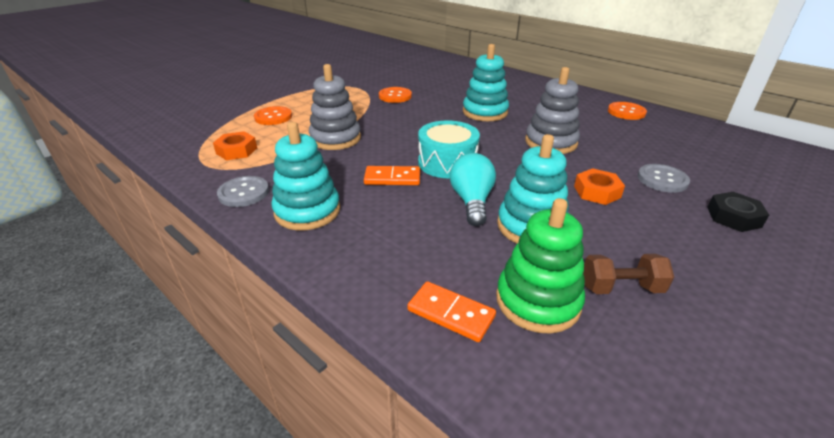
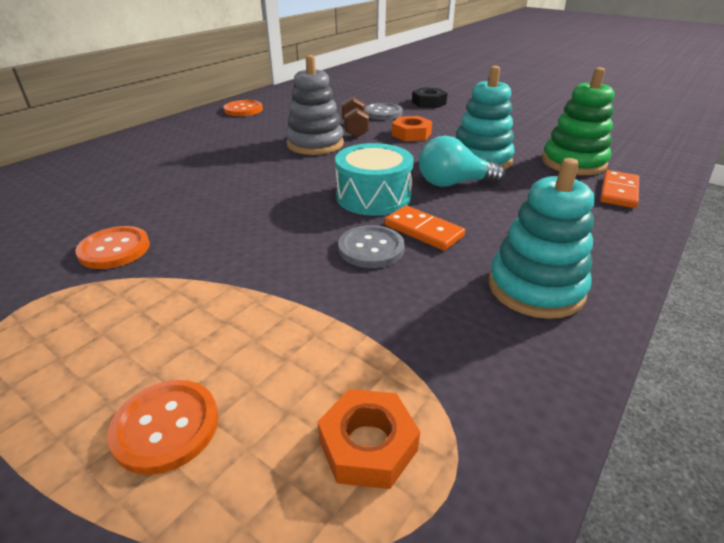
camera: 95 degrees left, 0 degrees up
(244, 193) = (528, 372): grey button -> grey button (371, 248)
(335, 138) = (303, 297): grey stacking toy -> none
(392, 178) = (423, 230): orange domino -> orange domino turned 45 degrees counterclockwise
(485, 112) = (221, 174): turquoise stacking toy -> none
(621, 288) = (535, 138): brown dumbbell -> brown dumbbell (355, 129)

